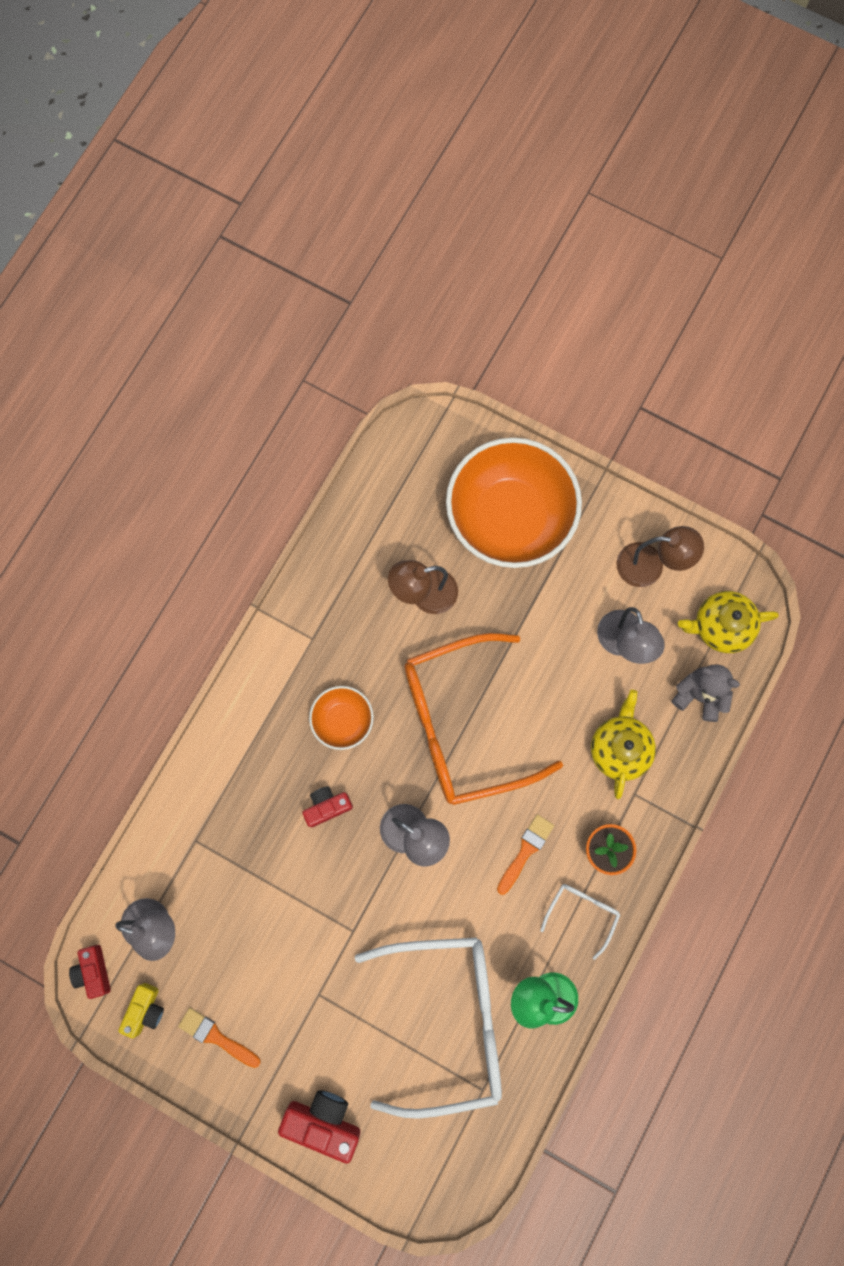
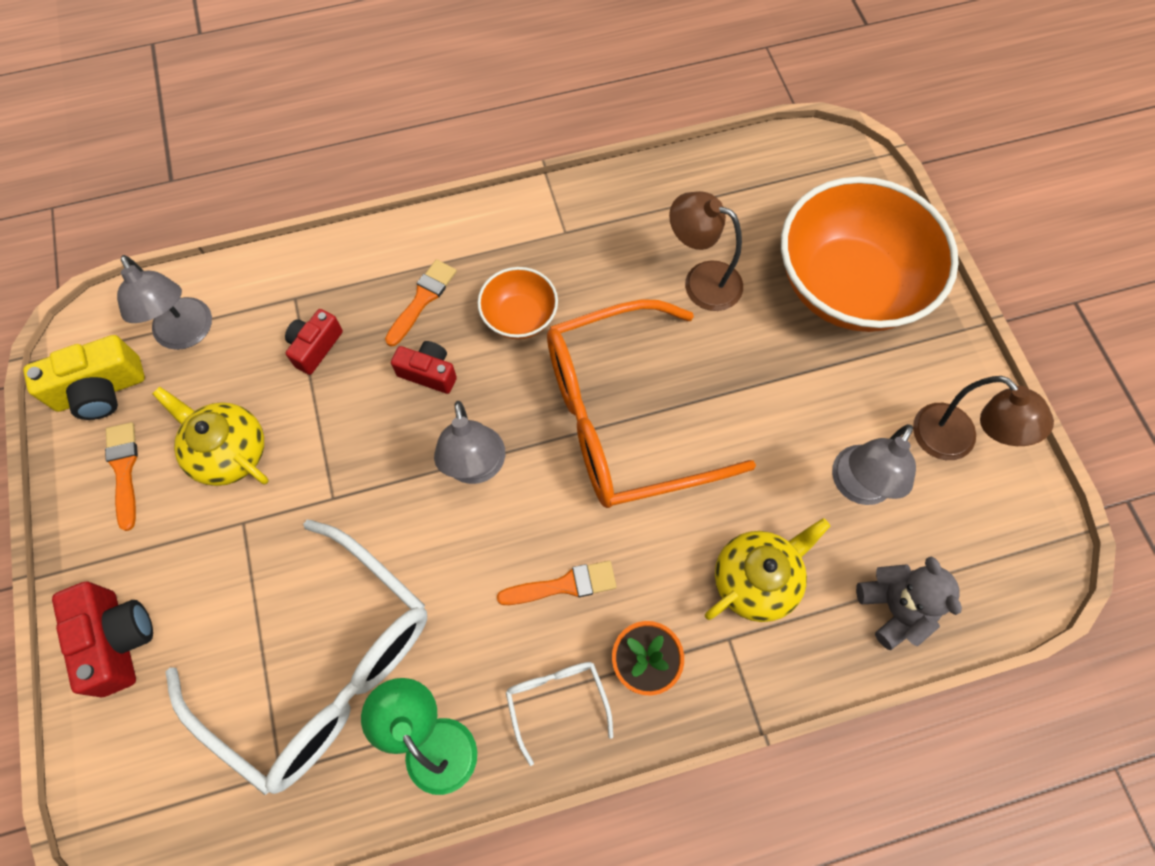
camera: 45 degrees right, 10 degrees down
(94, 971) = (102, 321): red camera -> red camera (315, 347)
(145, 1010) = (101, 391): yellow camera -> yellow camera, size x1.53
(274, 765) = (422, 299): none -> orange brush
(464, 724) = (624, 417): orange glasses -> orange glasses turned 45 degrees counterclockwise
(582, 913) = (557, 701): white glasses -> white glasses turned 90 degrees counterclockwise
(720, 626) = (981, 563): yellow teapot -> yellow teapot (228, 452)

